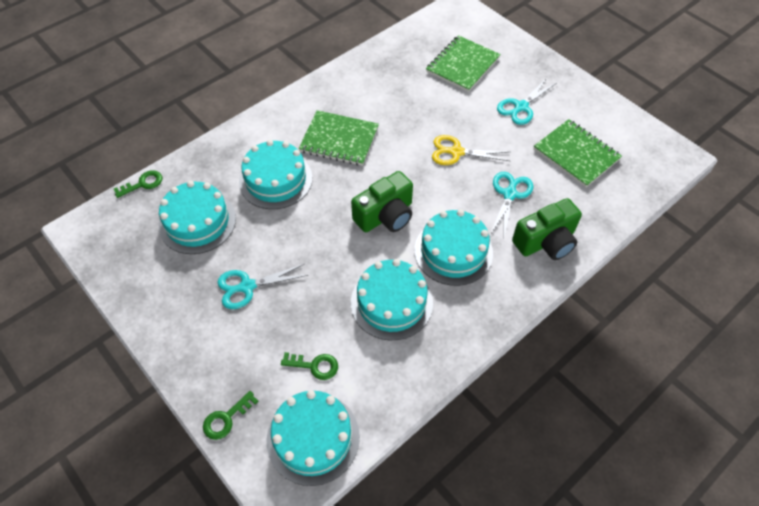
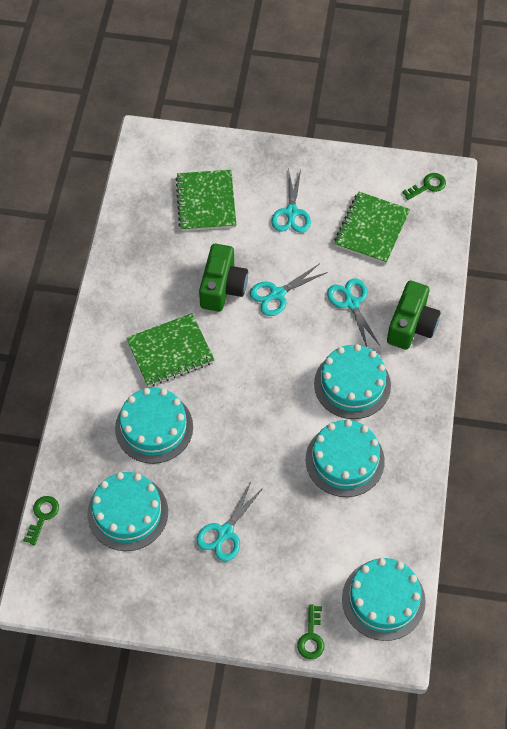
camera: 40 degrees left, 5 degrees up
(314, 366) = (335, 550): green key -> green key (427, 186)
(385, 215) = (274, 392): green camera -> green camera (222, 287)
(456, 152) = (277, 294): yellow scissors -> turquoise scissors
(576, 154) = (371, 229): green notebook -> green notebook turned 75 degrees counterclockwise

